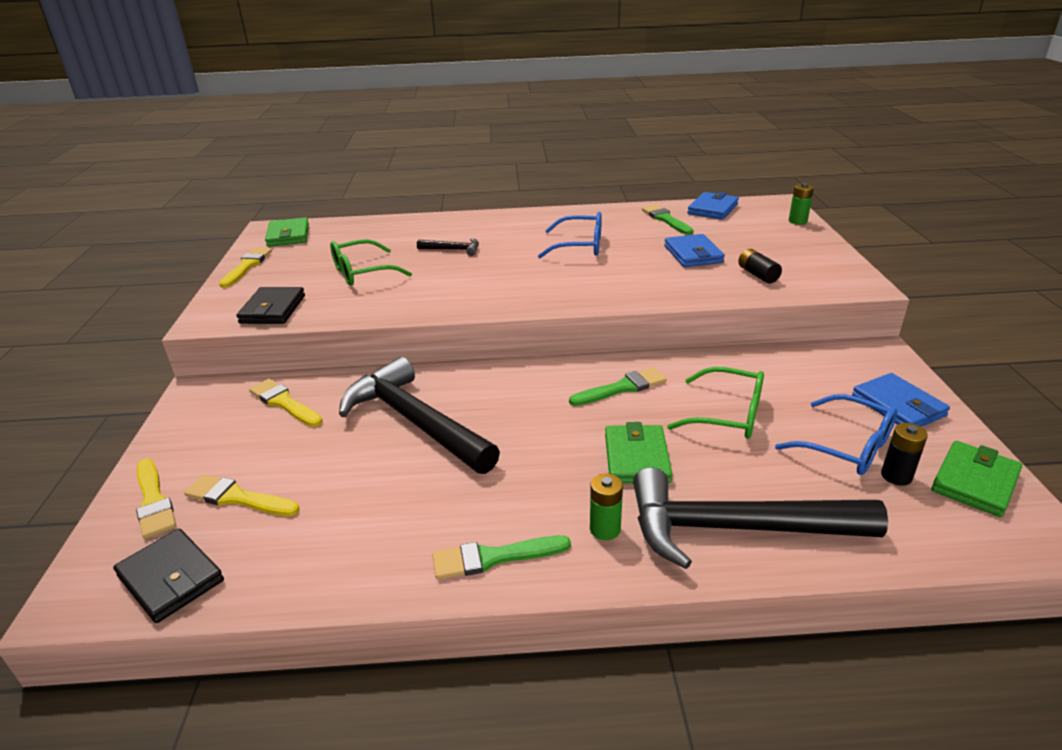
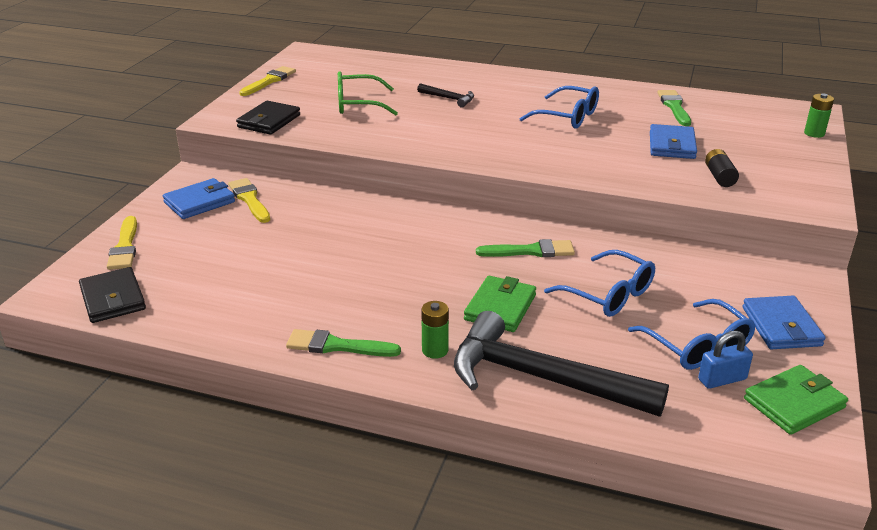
camera: 20 degrees right, 0 degrees up
(238, 498) = (181, 259): yellow brush -> none
(288, 235) = (317, 60): green wallet -> none
(414, 421) = (340, 236): black hammer -> none
(712, 209) = (733, 105): blue wallet -> blue wallet (199, 202)
(727, 414) = (608, 294): green glasses -> blue glasses
(896, 476) = (722, 379): black battery -> blue padlock

